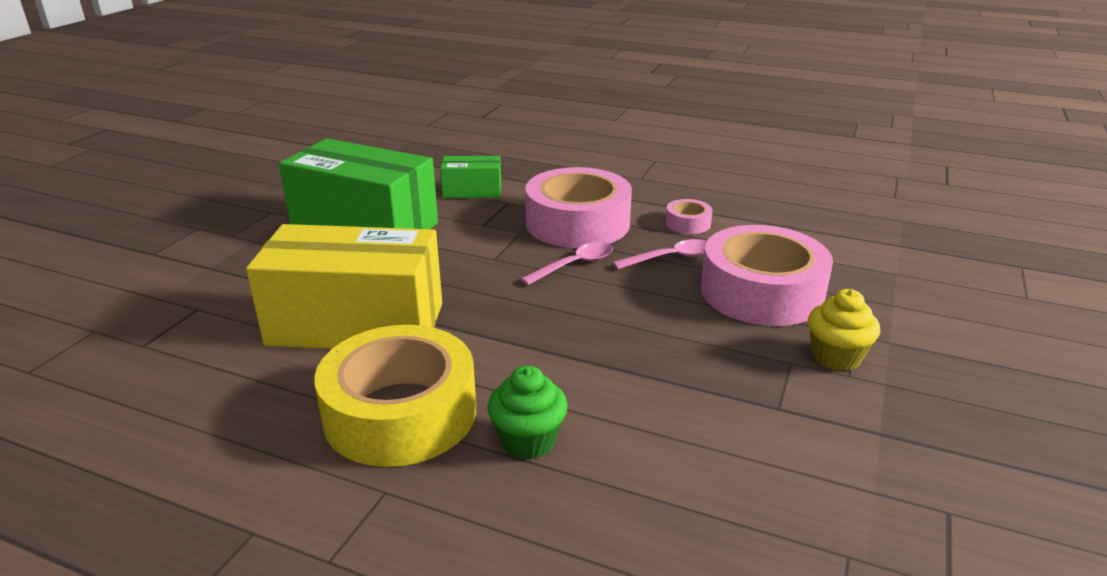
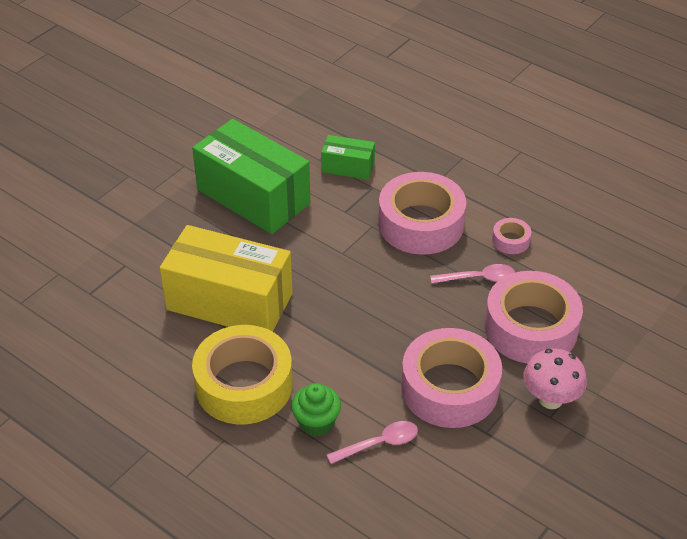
camera: 15 degrees right, 15 degrees up
(574, 265) = (400, 272): pink spoon -> pink spoon (379, 444)
(699, 367) = (449, 388): none -> pink tape
(836, 357) = (550, 399): yellow cupcake -> pink mushroom

